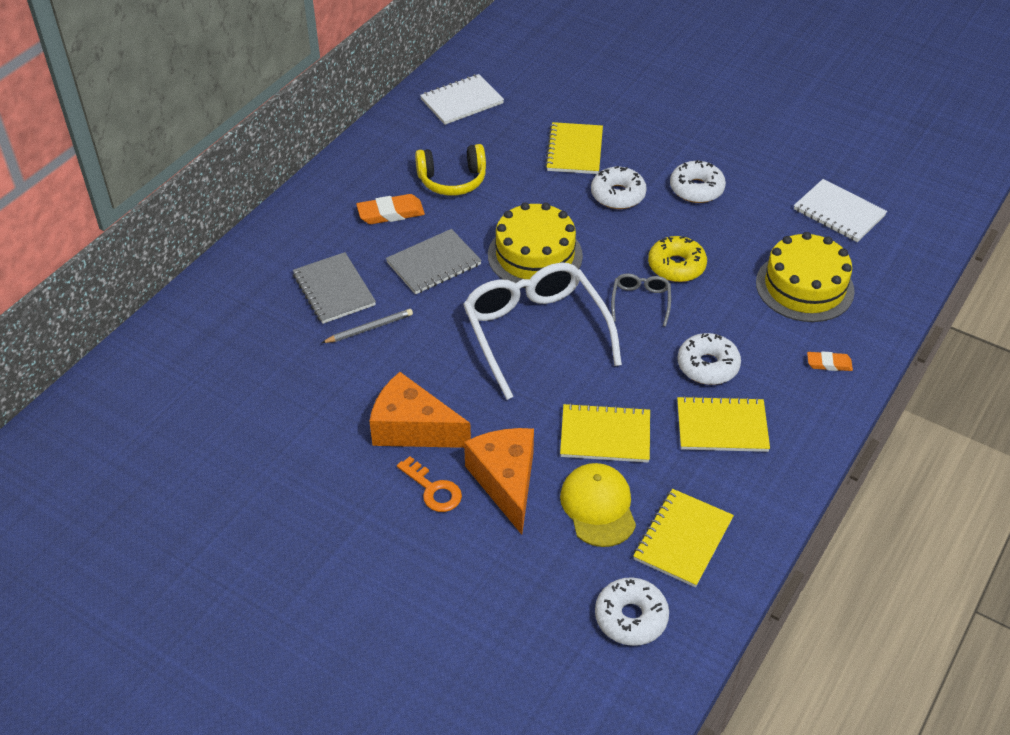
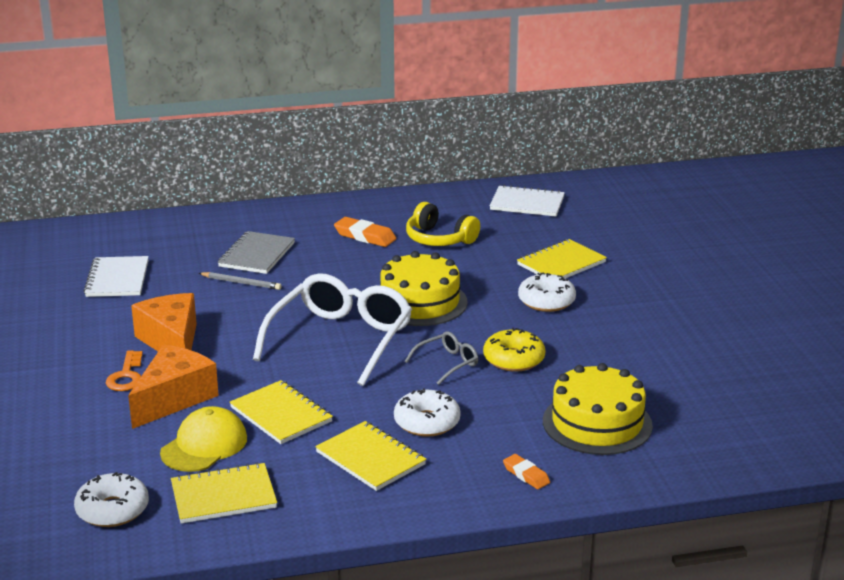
camera: 45 degrees right, 20 degrees down
(434, 264) = (343, 273): grey notebook -> none
(696, 189) = (618, 327): white donut -> none
(839, 213) = (719, 398): white notebook -> white notebook (117, 279)

